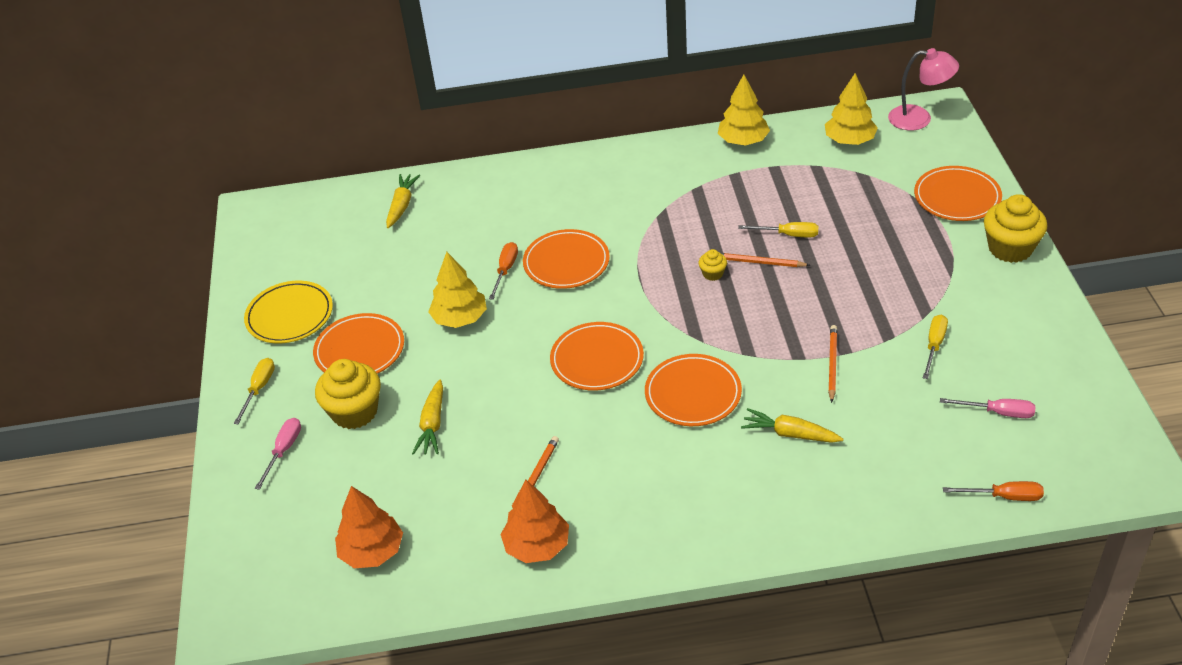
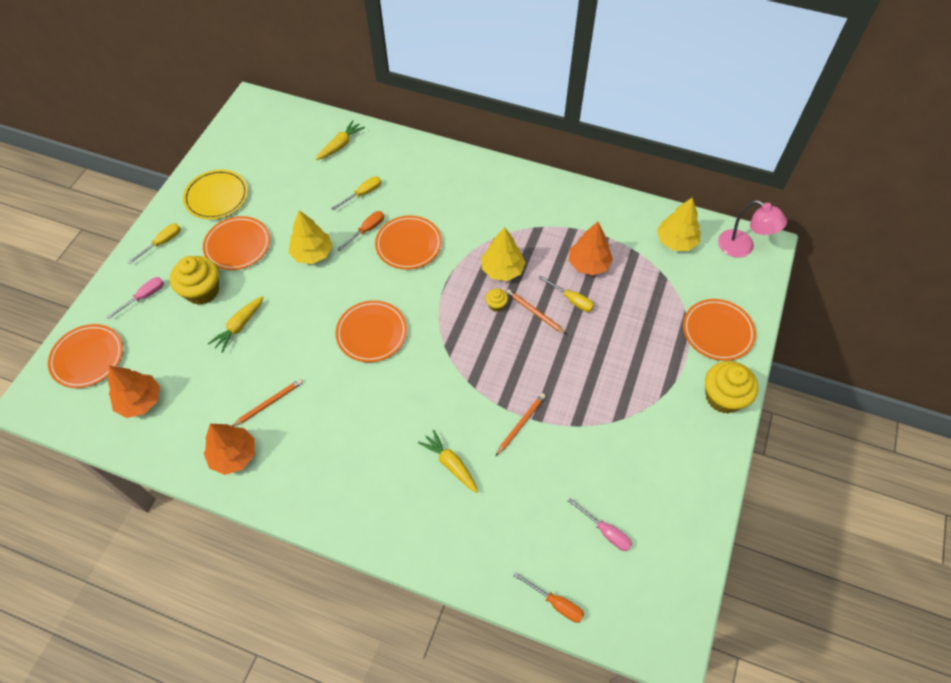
camera: 25 degrees right, 15 degrees up
(693, 393) = (412, 395): orange plate -> orange plate (88, 358)
(743, 141) = (599, 204): yellow tree -> yellow tree (502, 270)
(778, 197) = (588, 264): none -> orange tree
(934, 345) = (603, 449): yellow screwdriver -> yellow screwdriver (363, 194)

